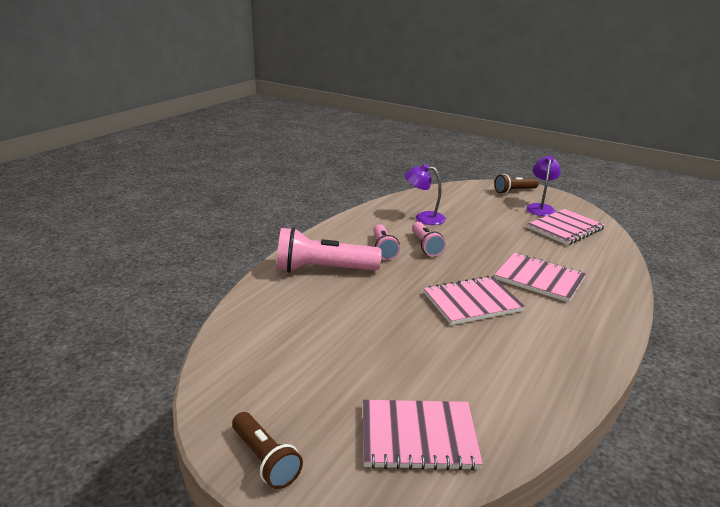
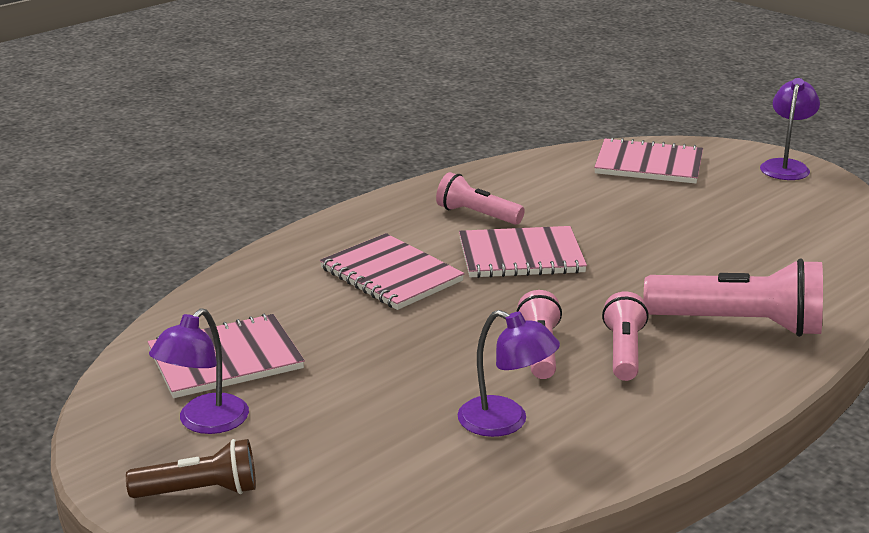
camera: 165 degrees left, 0 degrees up
(265, 459) = (786, 166): brown flashlight -> purple lamp
(530, 337) = (477, 215): none -> pink flashlight

